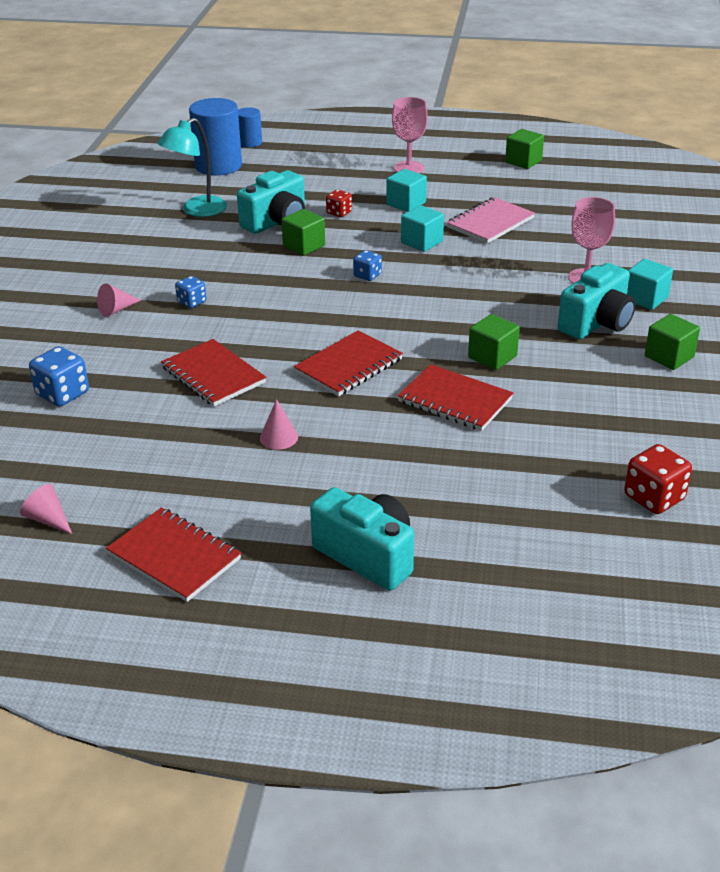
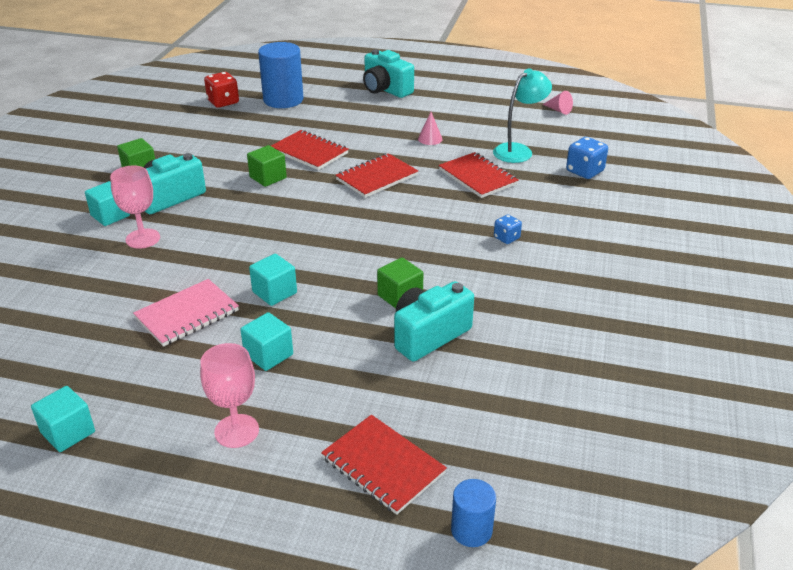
camera: 175 degrees left, 0 degrees up
(116, 310) = (573, 235): pink cone -> none
(174, 557) = (484, 94): red notebook -> red notebook (383, 466)
(197, 210) = (527, 363): turquoise lamp -> turquoise lamp (518, 150)
(218, 166) = (514, 462): blue cylinder -> blue cylinder (283, 100)
(339, 213) = (353, 345): red dice -> none
(367, 275) = (342, 255): blue dice -> none
(523, 161) = (68, 432): green cube -> turquoise cube

